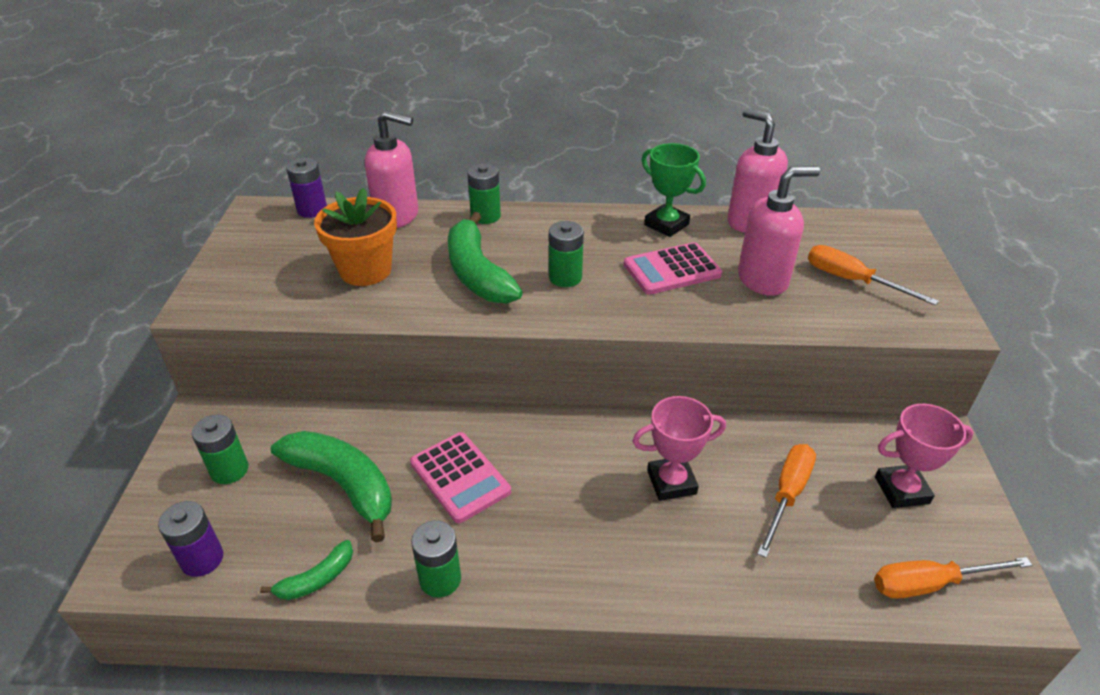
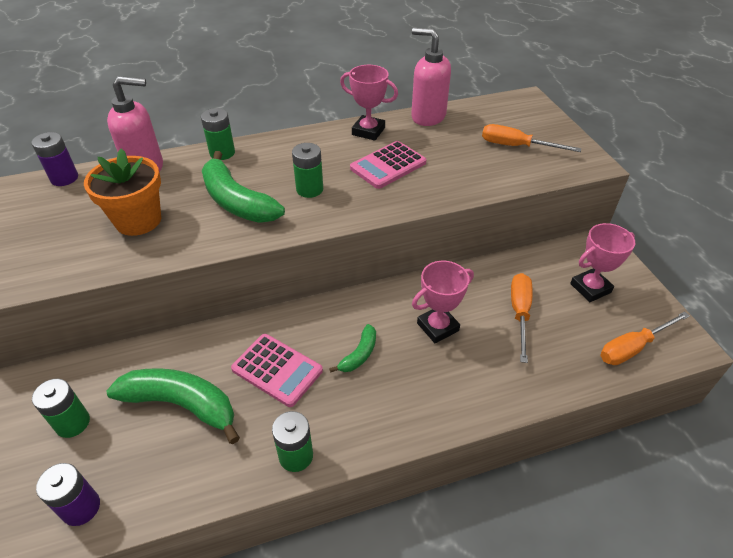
camera: 20 degrees left, 5 degrees up
(317, 579) = (193, 490): green banana -> green banana (359, 354)
(666, 224) = (368, 131): green trophy -> pink trophy
(763, 280) = (456, 159): pink soap dispenser -> none

